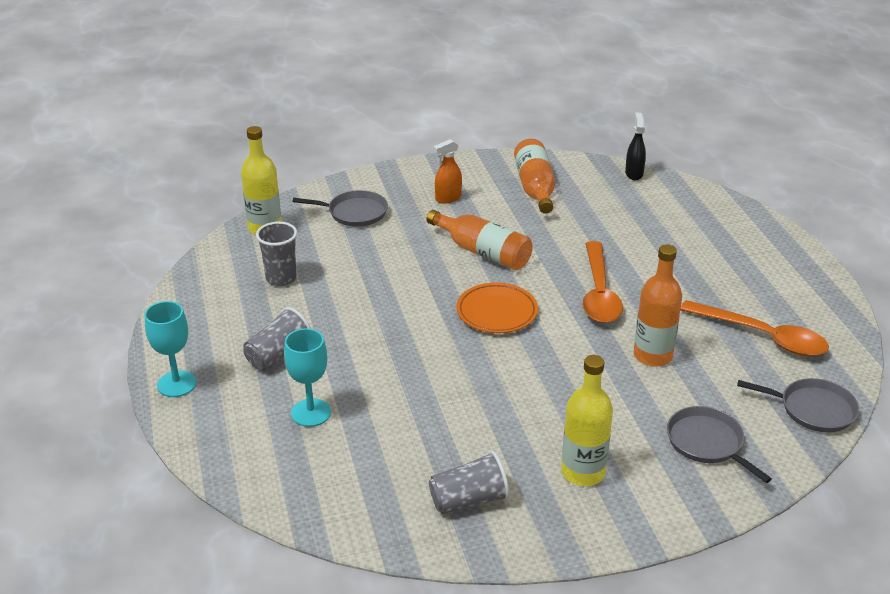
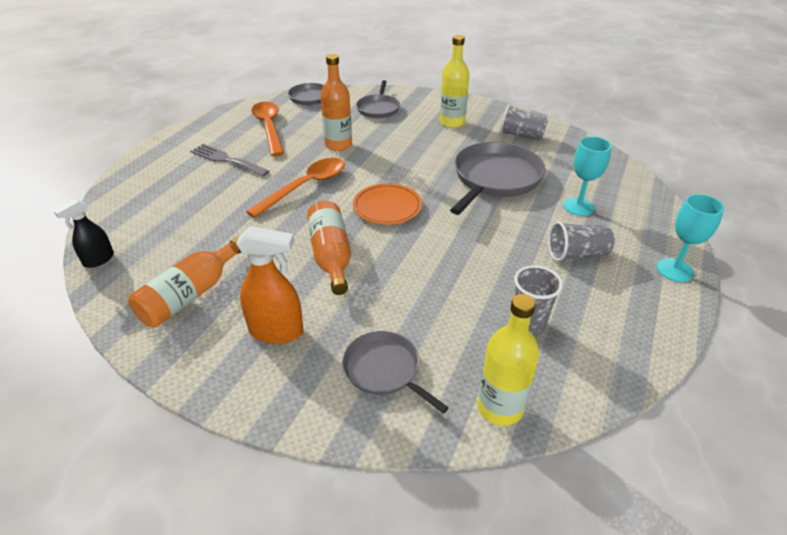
camera: 140 degrees left, 5 degrees up
(431, 404) = (495, 178): none -> grey pan
(448, 198) = (276, 331): orange spray bottle -> orange spray bottle, size x1.57
(719, 279) = (226, 160): none -> grey fork

